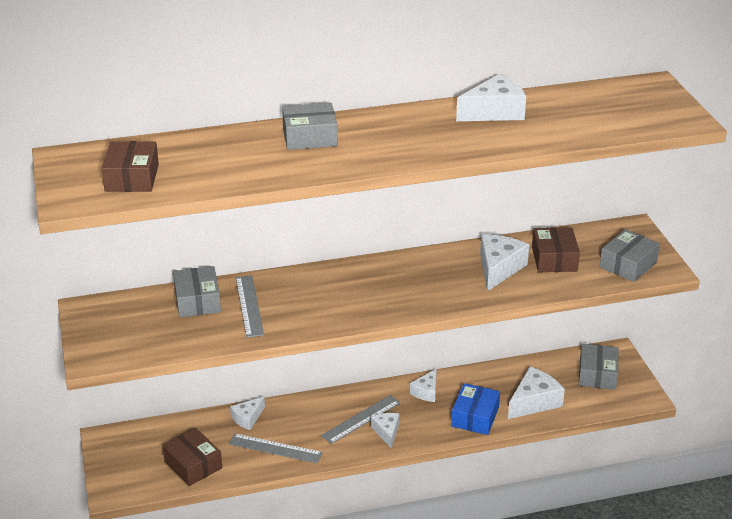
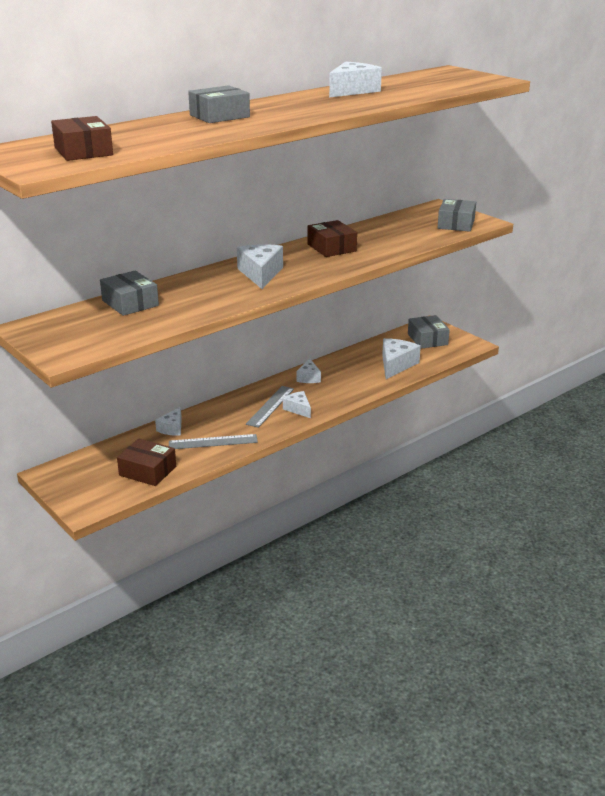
camera: 25 degrees left, 5 degrees down
(249, 306) = (181, 297): grey ruler -> none
(475, 417) = (359, 384): blue box -> none
(498, 268) = (364, 241): white cheese -> white cheese (260, 274)
(554, 259) = (400, 230): brown box -> brown box (331, 248)

